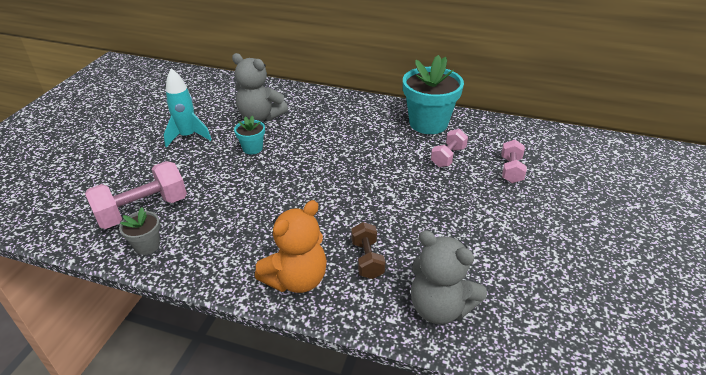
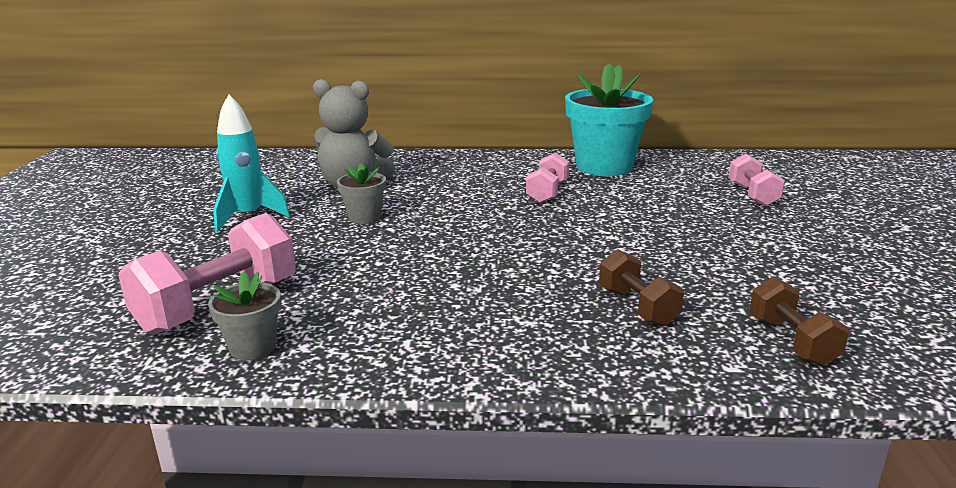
camera: 15 degrees left, 15 degrees down
(252, 148) = (364, 217): turquoise flower pot -> grey flower pot
(296, 279) = (545, 346): orange teddy bear -> none
(440, 307) = (792, 341): grey teddy bear -> brown dumbbell
(448, 157) = (659, 193): pink dumbbell -> pink dumbbell (547, 193)

